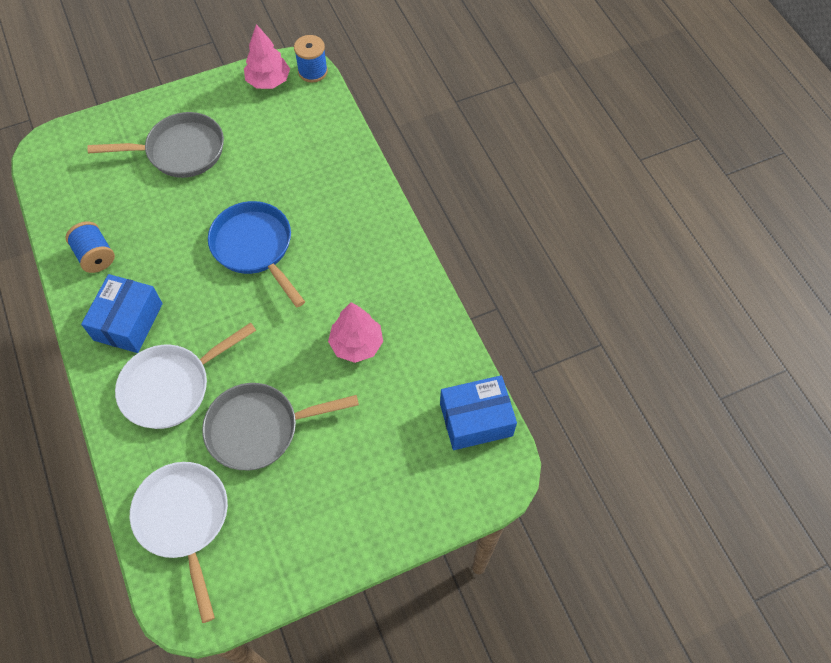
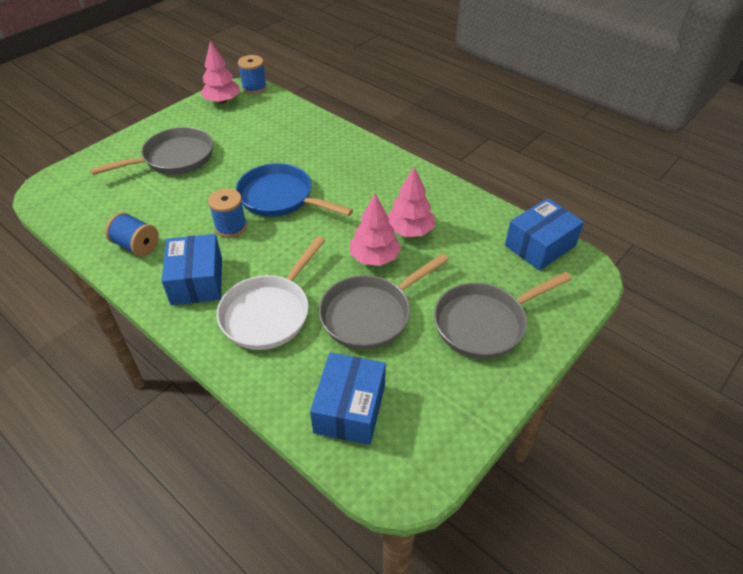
camera: 25 degrees left, 15 degrees down
(184, 520) = (350, 408): white pan -> blue box
(189, 267) = (231, 227): none -> blue spool
(302, 364) = (374, 258): none -> pink tree
(357, 487) = (484, 323): none -> grey pan

